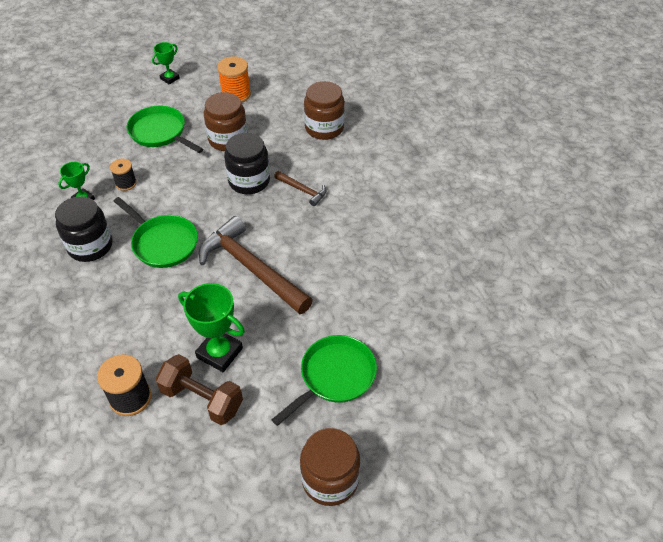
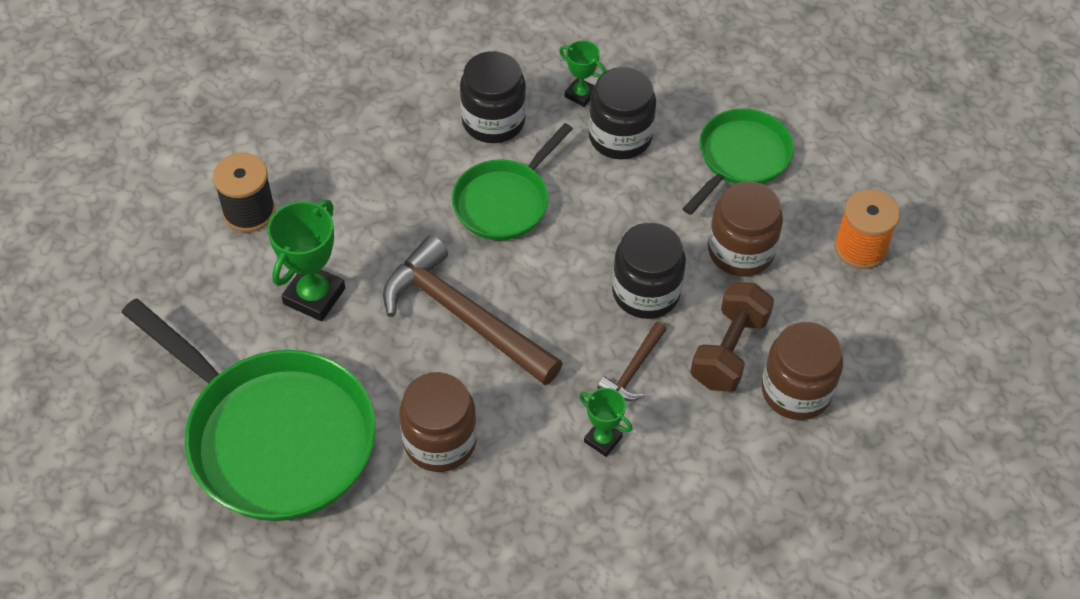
camera: 85 degrees right, 5 degrees up
(126, 183) = (620, 137): black spool -> black jar
(170, 78) = (882, 148): green trophy -> green trophy (603, 439)
(202, 399) = (244, 286): brown dumbbell -> brown dumbbell (729, 350)
(251, 268) = (464, 316): brown hammer -> brown hammer turned 90 degrees counterclockwise
(330, 479) = (121, 440): brown jar -> brown jar (440, 441)
(334, 376) = (273, 436): green pan -> green pan, size x1.76

